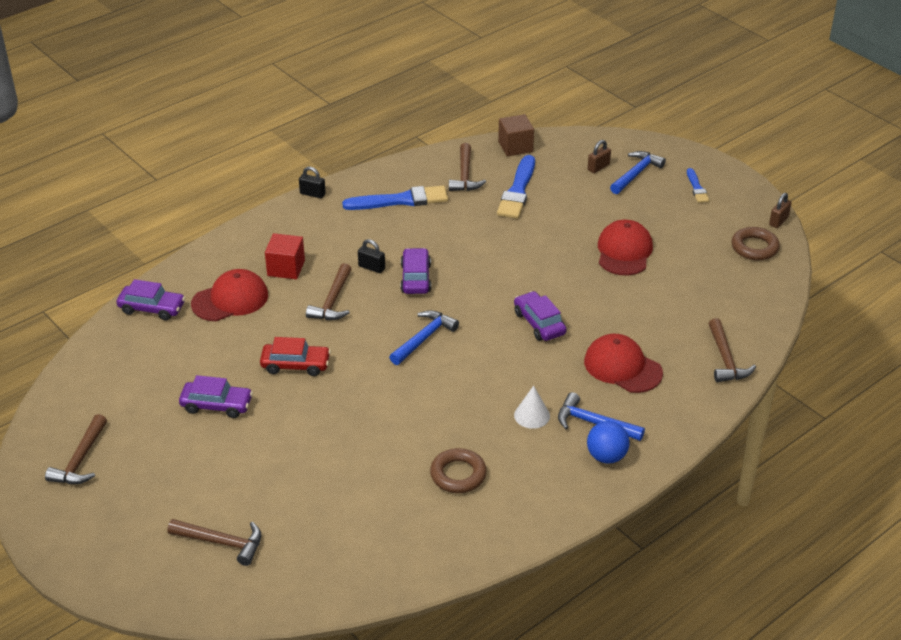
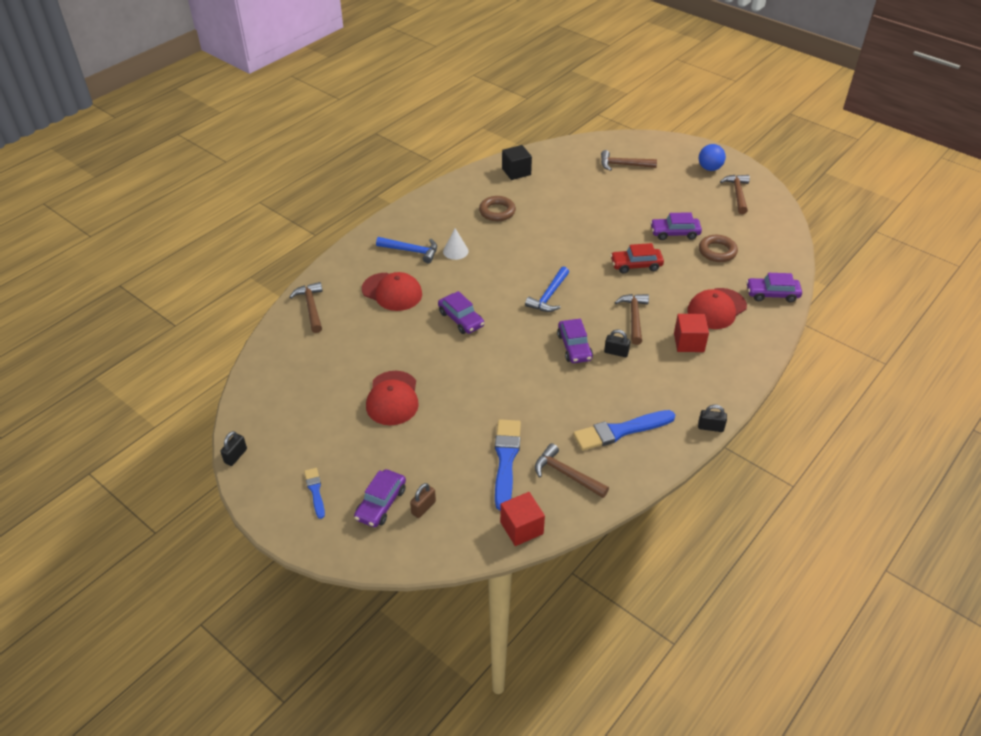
camera: 170 degrees right, 5 degrees up
(406, 552) = (516, 172): none -> black cube
(465, 175) = (566, 474): brown hammer -> brown hammer turned 45 degrees counterclockwise
(515, 147) = (521, 528): brown cube -> red cube
(606, 456) = (401, 232): blue ball -> blue ball (709, 168)
(636, 173) = (381, 503): blue hammer -> purple car
(754, 247) = (267, 419): brown ring -> brown ring (717, 251)
(778, 221) = (235, 456): brown padlock -> black padlock

